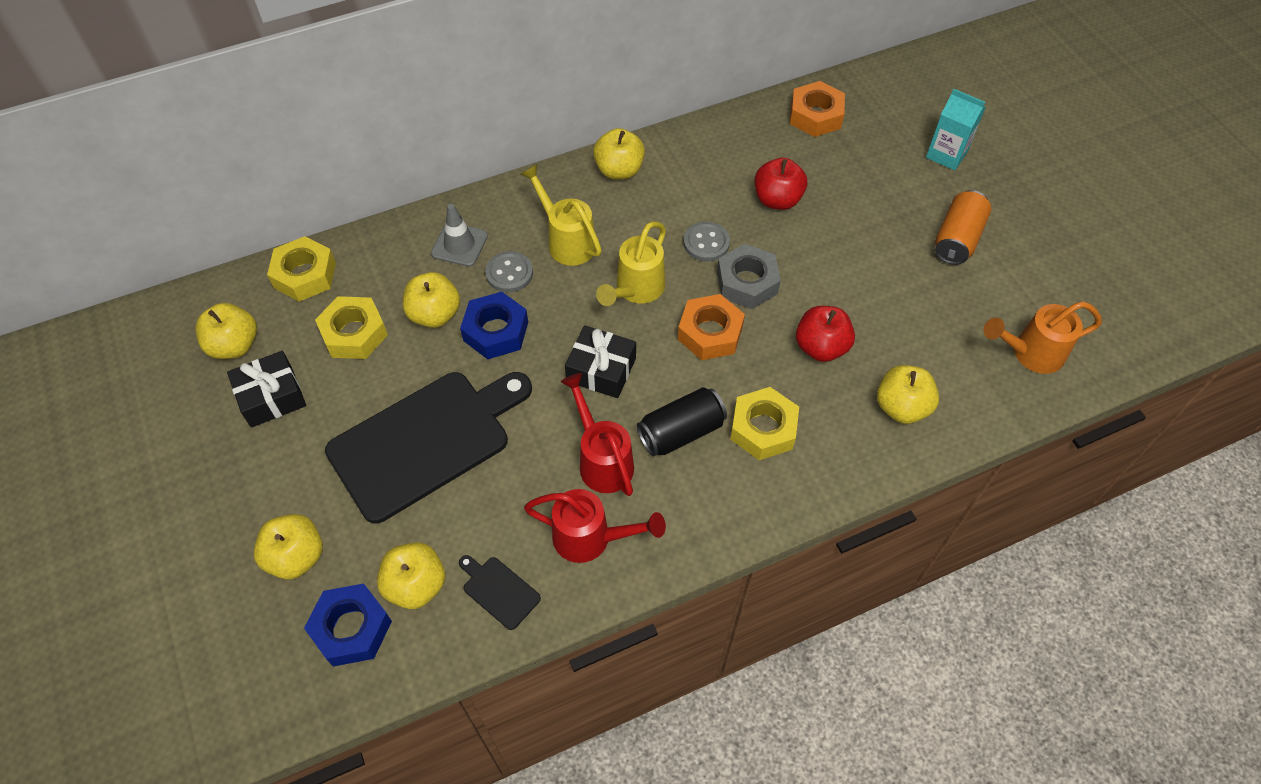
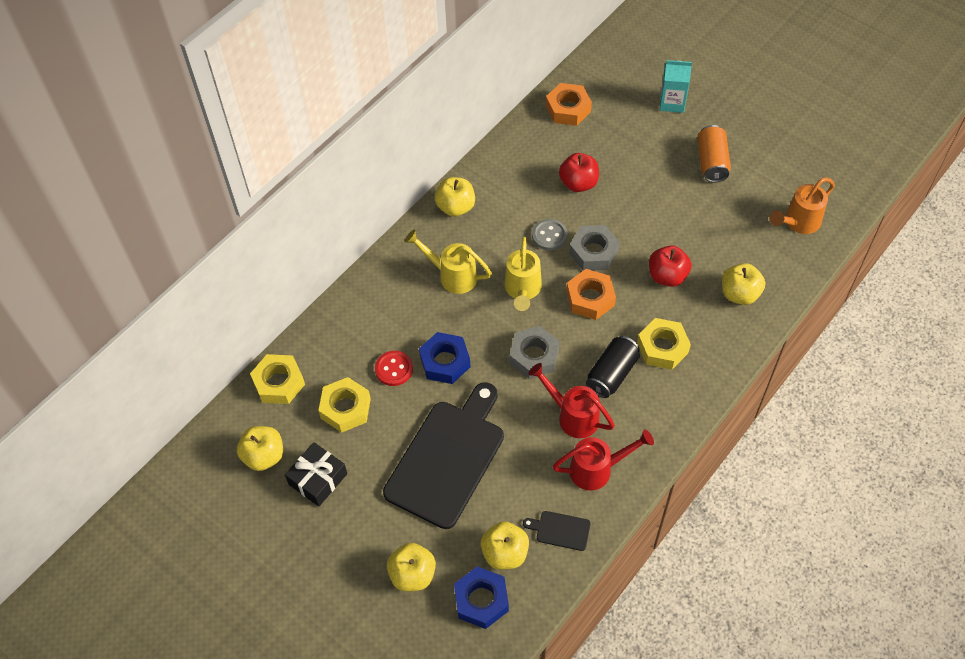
camera: 25 degrees left, 0 degrees up
(435, 314) = (394, 369): yellow apple -> red button
(459, 245) = (377, 311): grey traffic cone -> none
(509, 273) = (427, 316): grey button -> none
(601, 370) = (534, 356): black gift -> grey nut

